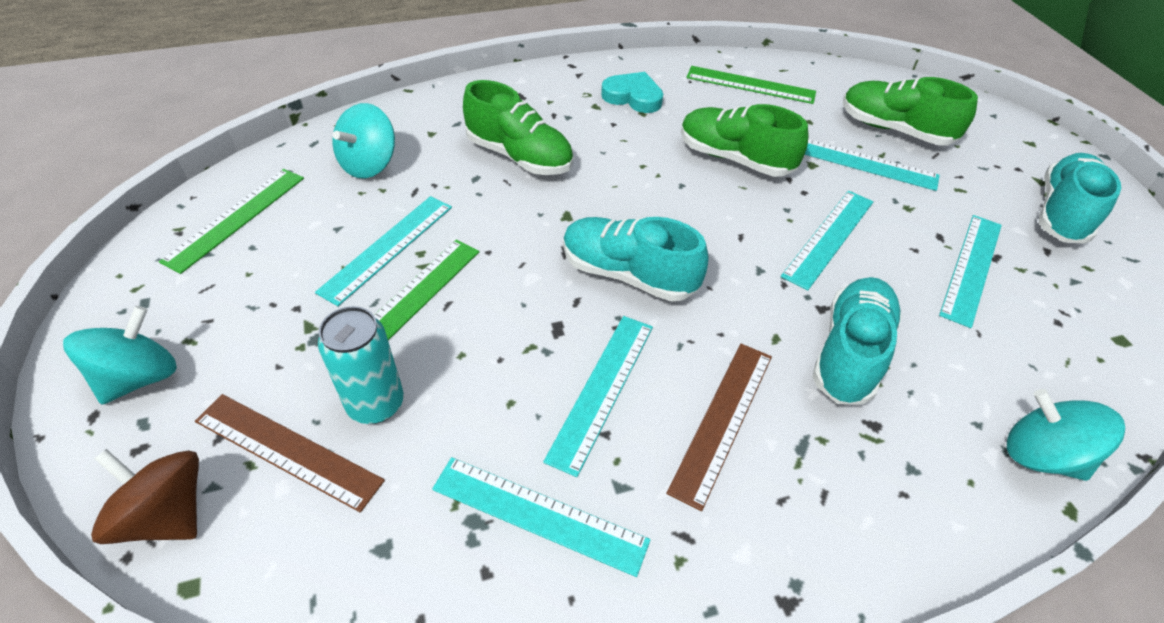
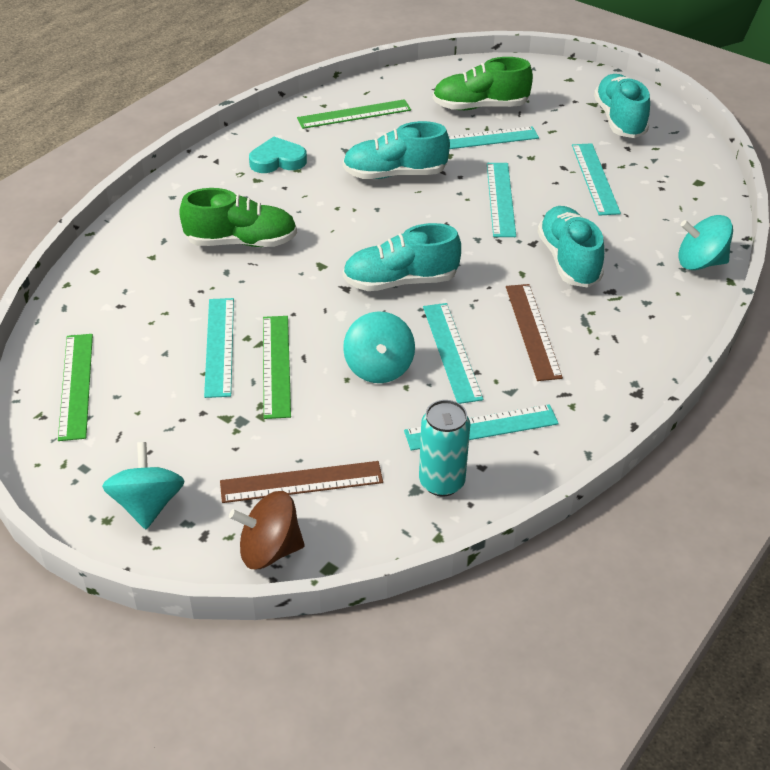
camera: 35 degrees left, 5 degrees down
(369, 164) = (132, 301): turquoise spinning top -> turquoise spinning top (379, 367)
(375, 404) = (325, 431): turquoise can -> turquoise can (441, 482)
(735, 159) = (395, 174): green shoe -> turquoise shoe

